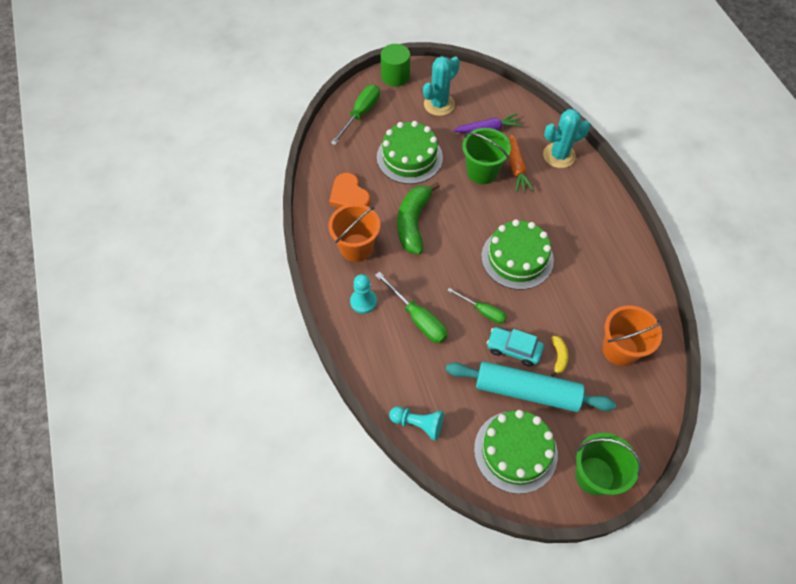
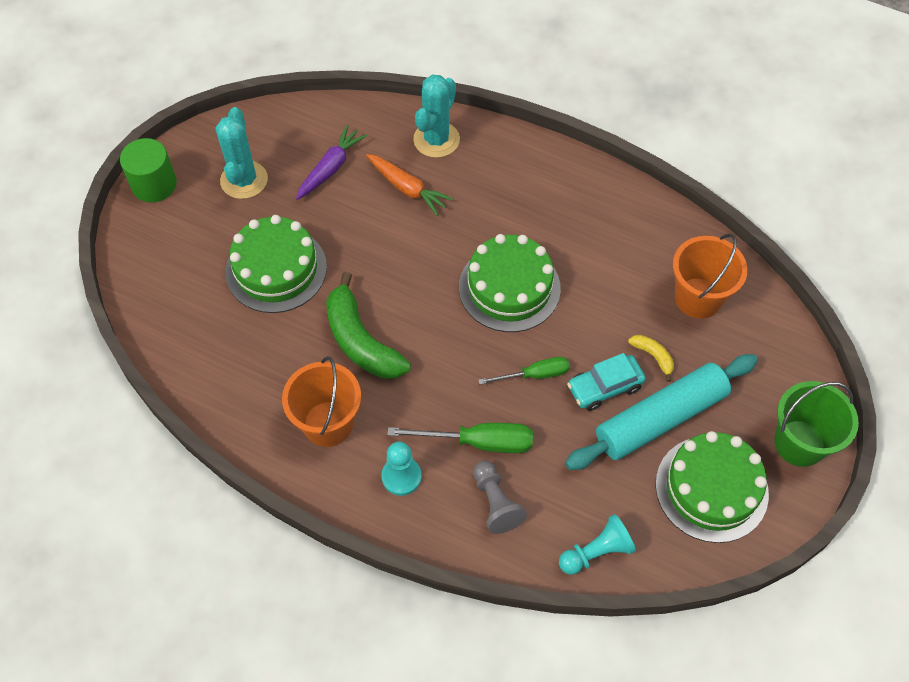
camera: 45 degrees left, 0 degrees up
(349, 195) = (253, 370): orange heart -> none
(361, 114) = (161, 262): green screwdriver -> none
(394, 354) = (495, 503): none -> grey pawn
(482, 172) = (375, 221): green bucket -> none

